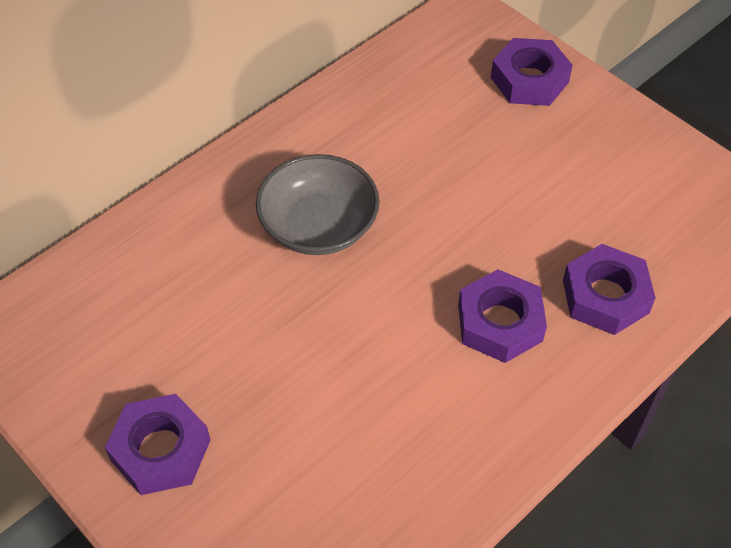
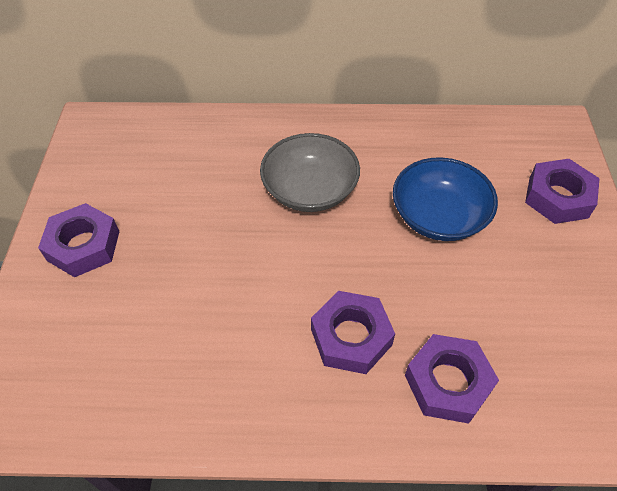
camera: 45 degrees right, 0 degrees up
(456, 166) = (438, 216): none -> blue bowl

